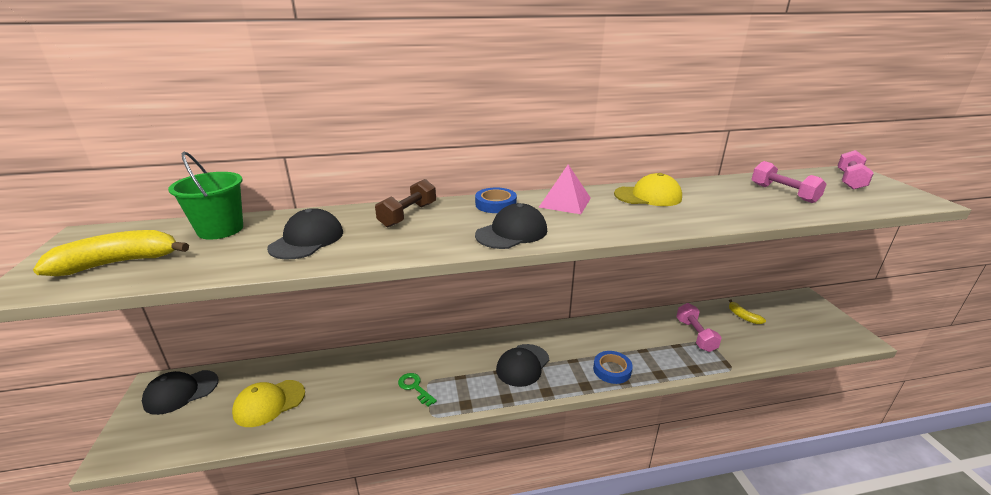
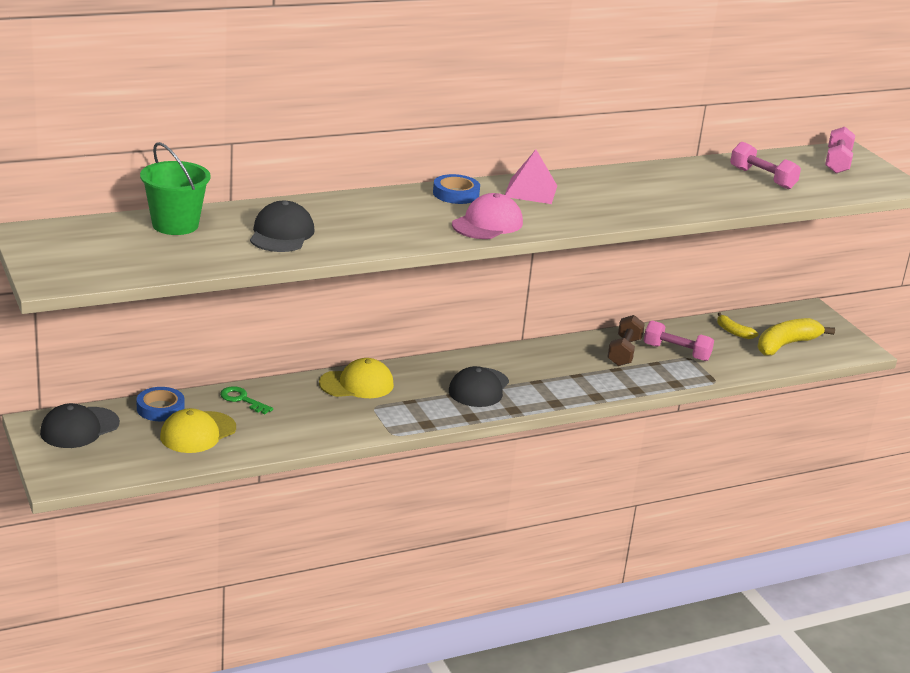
camera: 15 degrees left, 0 degrees up
(120, 263) = (113, 258): yellow banana -> yellow banana (786, 345)
(408, 215) = (367, 207): brown dumbbell -> brown dumbbell (624, 352)
(415, 387) = (361, 412): green key -> green key (242, 399)
(512, 232) = (487, 224): black cap -> pink cap
(612, 370) = (582, 388): blue tape -> blue tape (160, 408)
(648, 196) = (619, 183): yellow cap -> yellow cap (357, 384)
(695, 335) = (676, 352): pink dumbbell -> pink dumbbell turned 45 degrees counterclockwise

